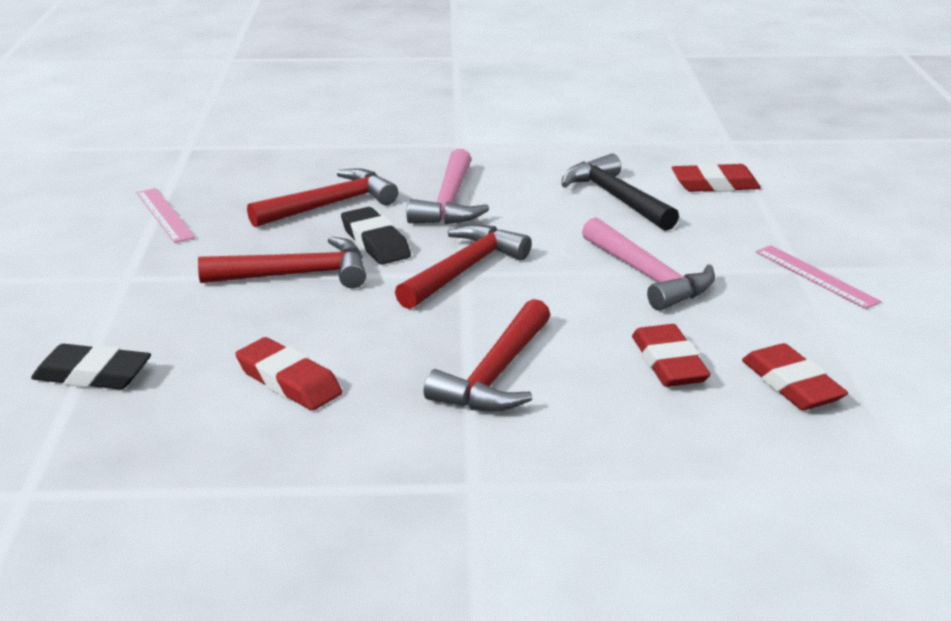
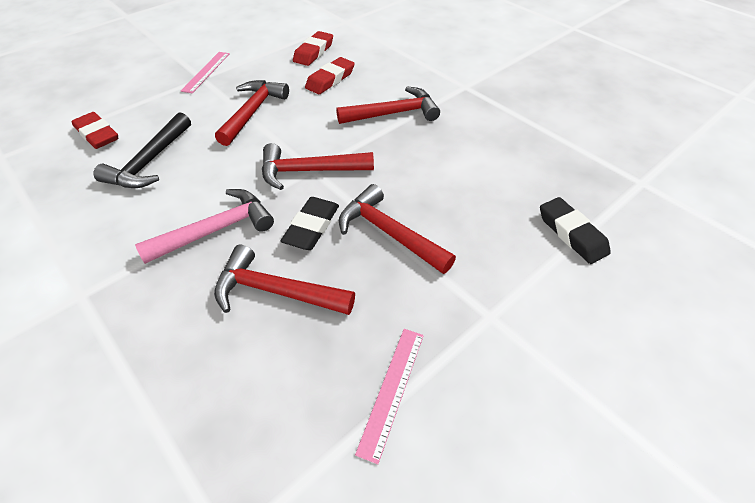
camera: 130 degrees left, 20 degrees up
(288, 381) = (478, 164): red eraser -> none
(647, 276) = (253, 112): pink hammer -> red hammer

